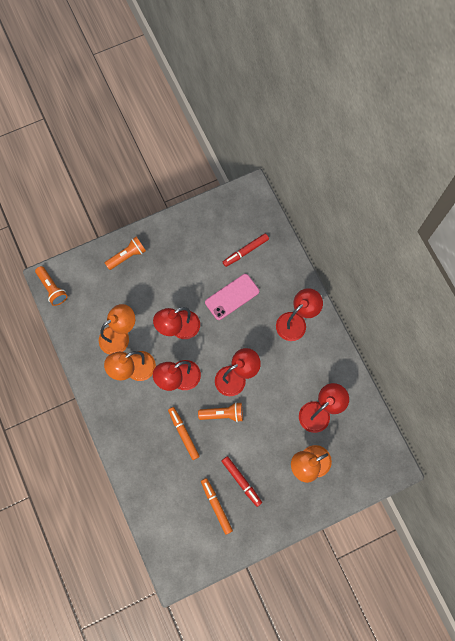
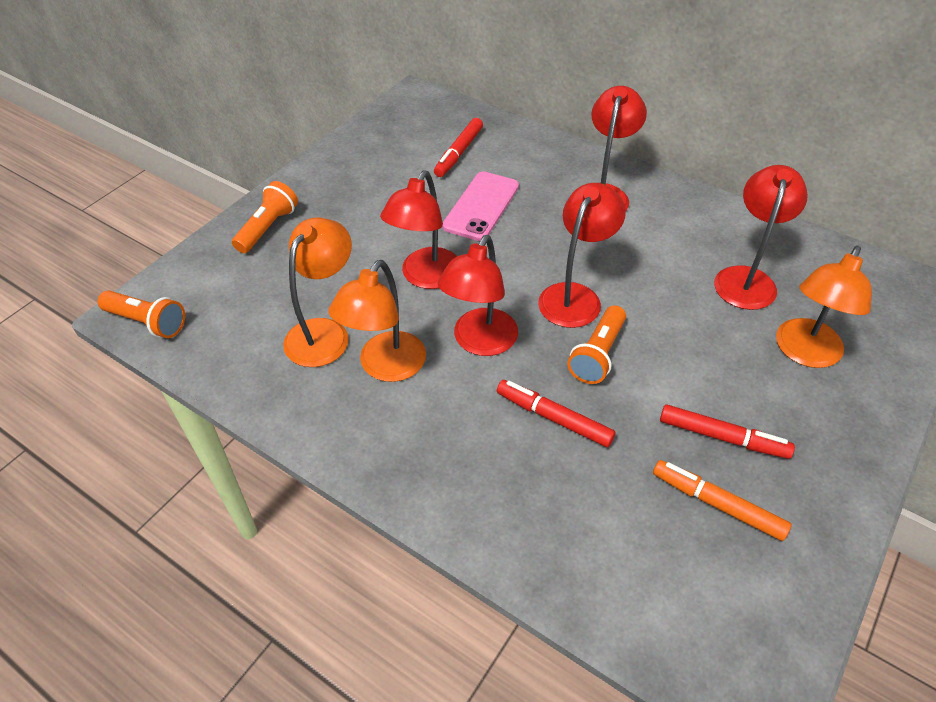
camera: 30 degrees left, 25 degrees down
(183, 434) = (554, 418): orange marker -> red marker
(223, 414) = (598, 354): orange flashlight -> orange flashlight turned 150 degrees clockwise

